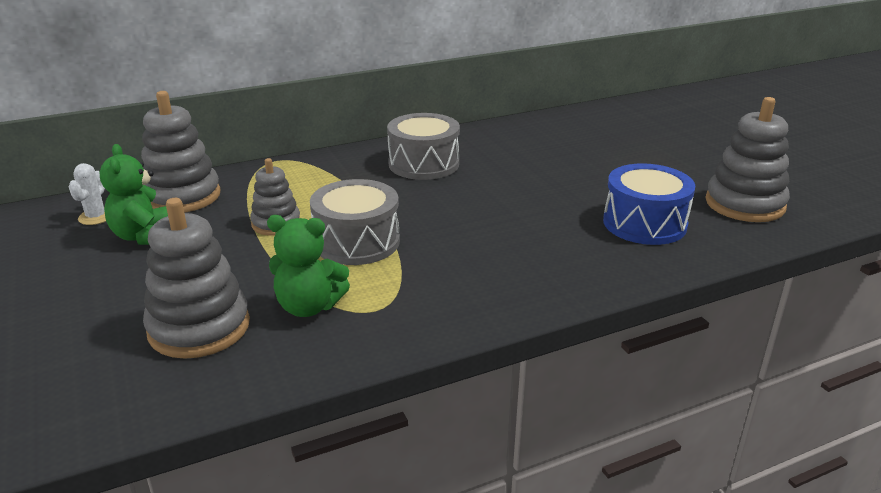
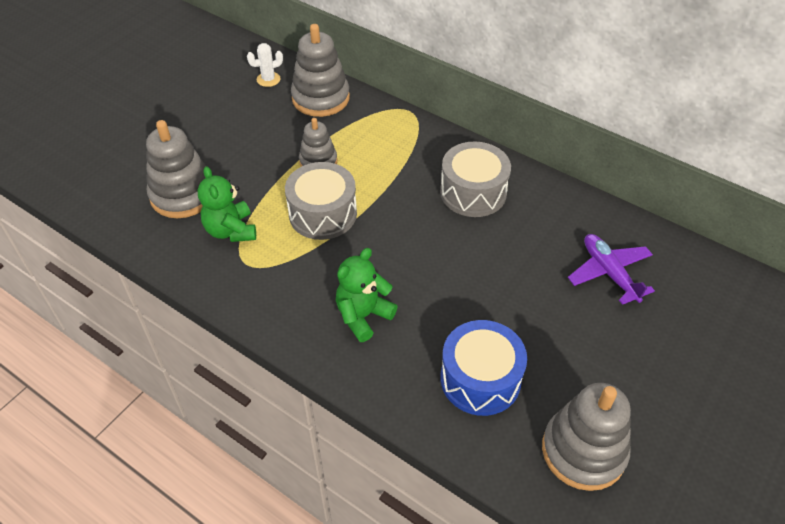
camera: 60 degrees right, 20 degrees up
(144, 236) = (261, 113): green teddy bear -> green teddy bear (363, 316)
(573, 142) = (609, 273): none -> purple plane

